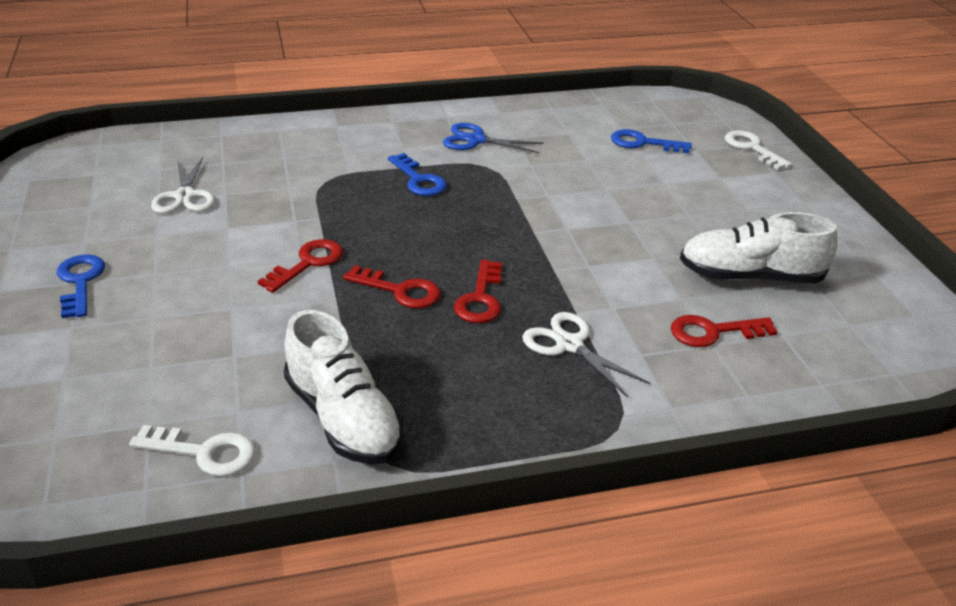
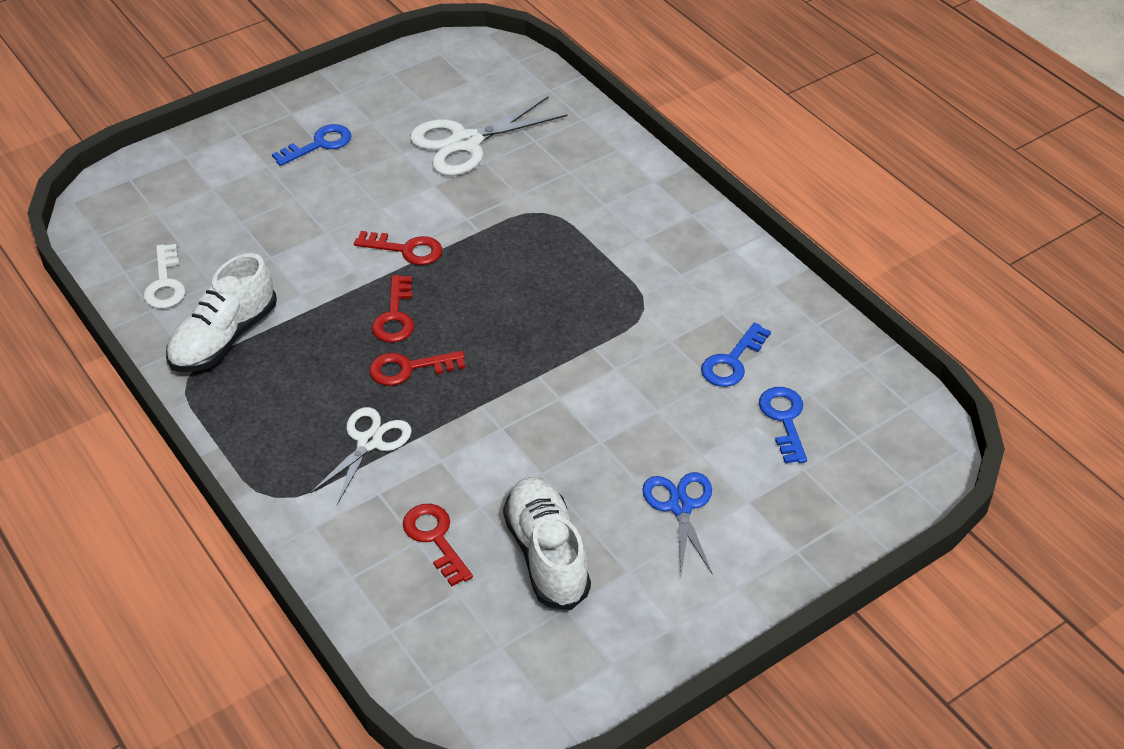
camera: 70 degrees right, 10 degrees up
(185, 196) = (465, 143): white scissors -> white scissors, size x1.55
(418, 180) = (584, 270): blue key -> blue key (732, 361)
(475, 140) = (693, 285): blue scissors -> blue scissors (680, 506)
(752, 148) = (843, 522): white key -> none

